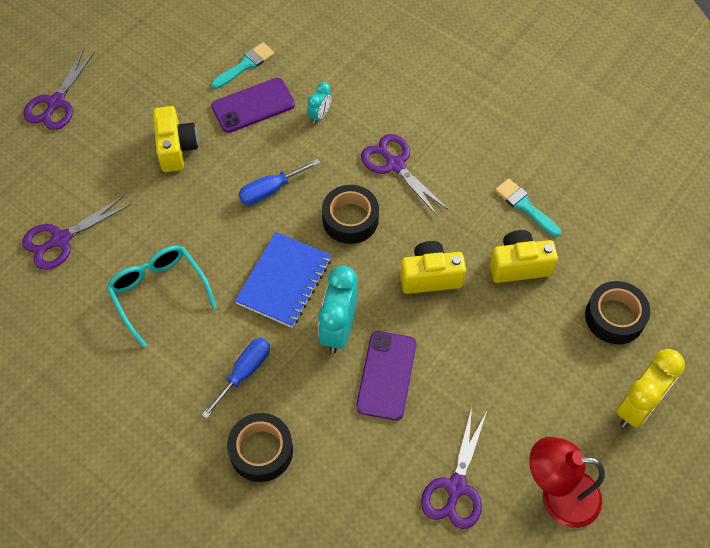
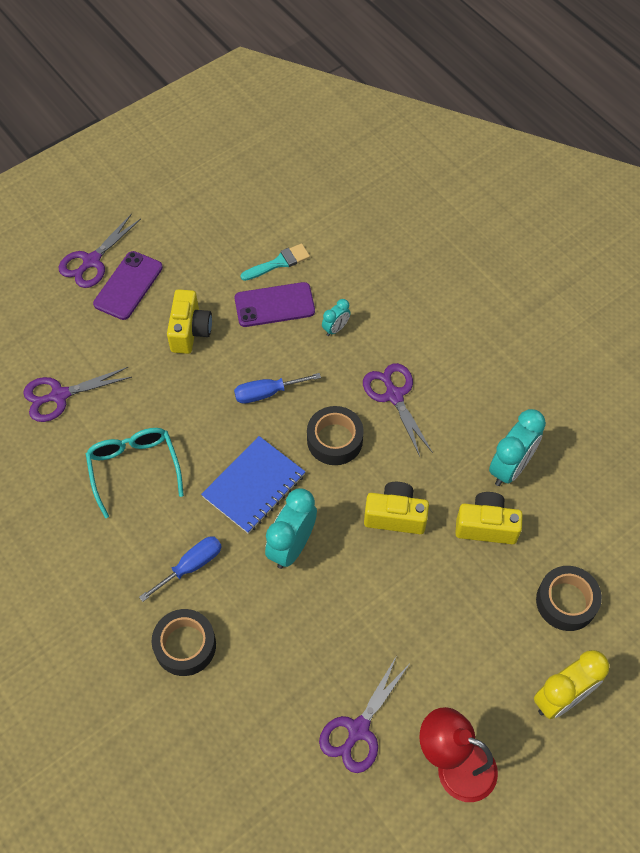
camera: 15 degrees right, 0 degrees up
(386, 375) = (324, 603): purple phone -> purple phone (128, 285)
(525, 206) = (510, 467): turquoise brush -> turquoise clock

